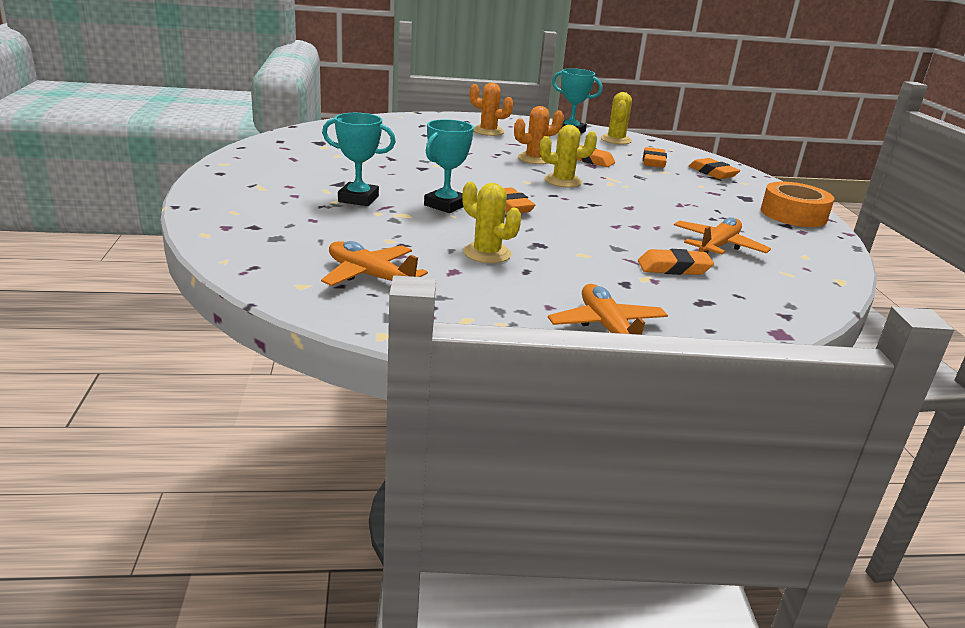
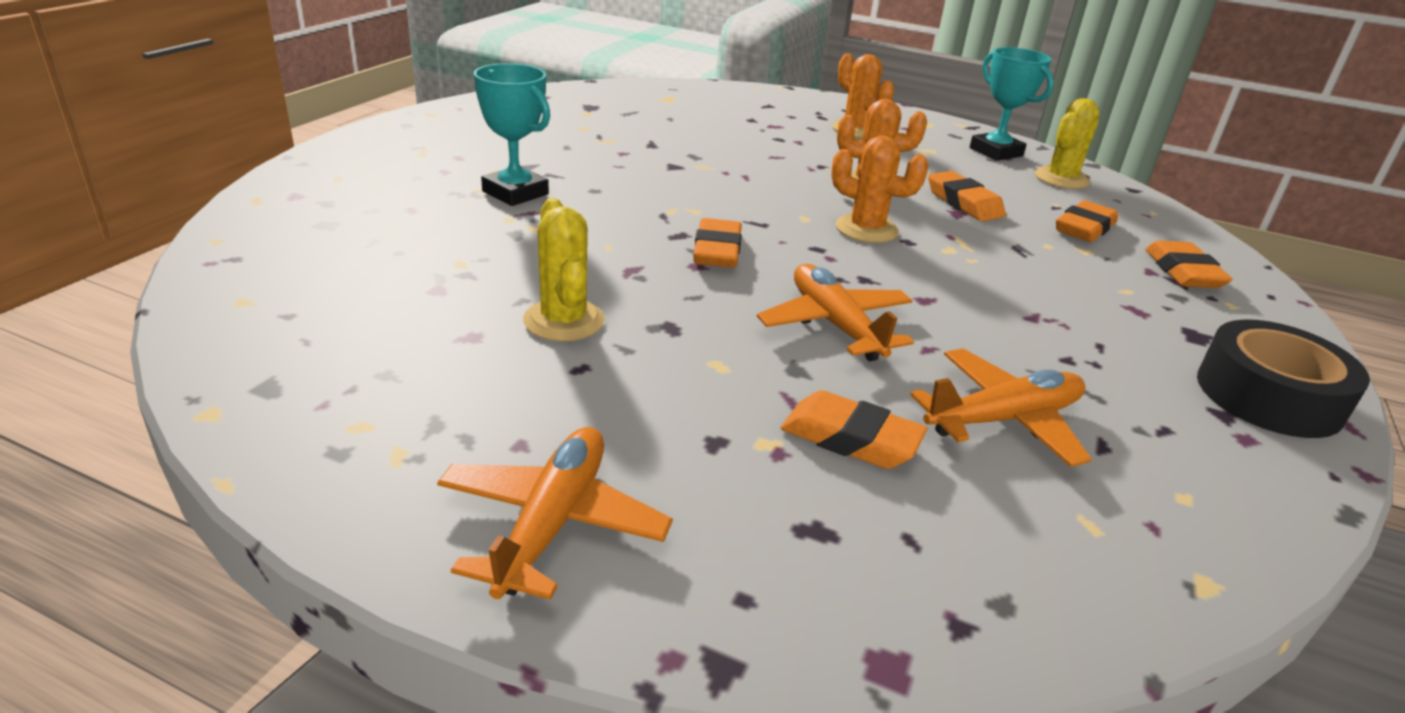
camera: 30 degrees right, 5 degrees up
(370, 276) = (345, 312): orange plane -> orange plane (835, 325)
(445, 205) = (621, 228): turquoise trophy -> none
(563, 181) = (866, 229): yellow cactus -> orange cactus
(793, 214) = (1268, 396): orange tape -> black tape

